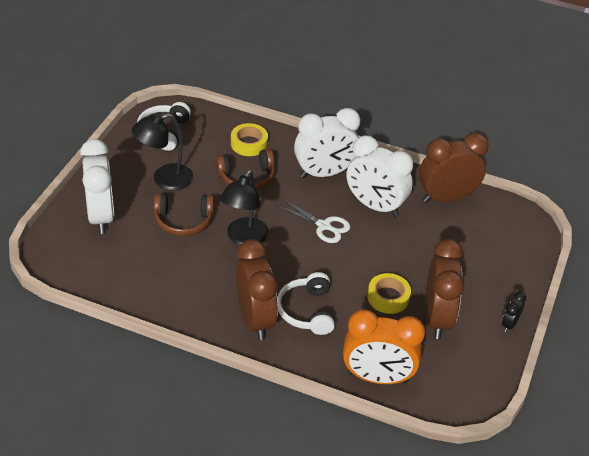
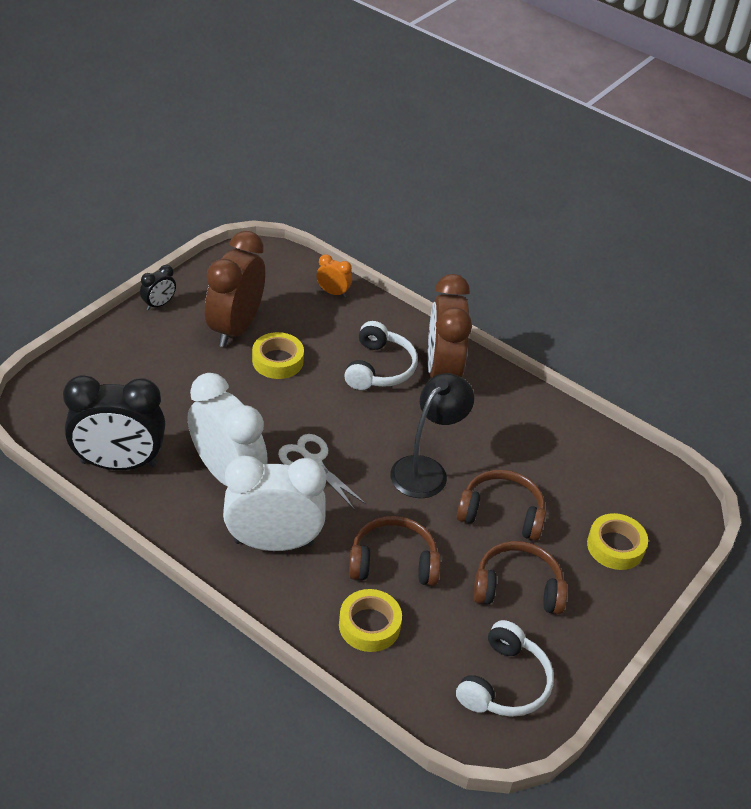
camera: 165 degrees left, 0 degrees up
(101, 216) = (615, 546): white clock -> yellow tape
(164, 179) = (517, 588): black lamp -> brown headphones
(377, 377) = (333, 292): orange clock -> orange clock, size x0.44
(446, 197) = (119, 464): brown clock -> black clock

